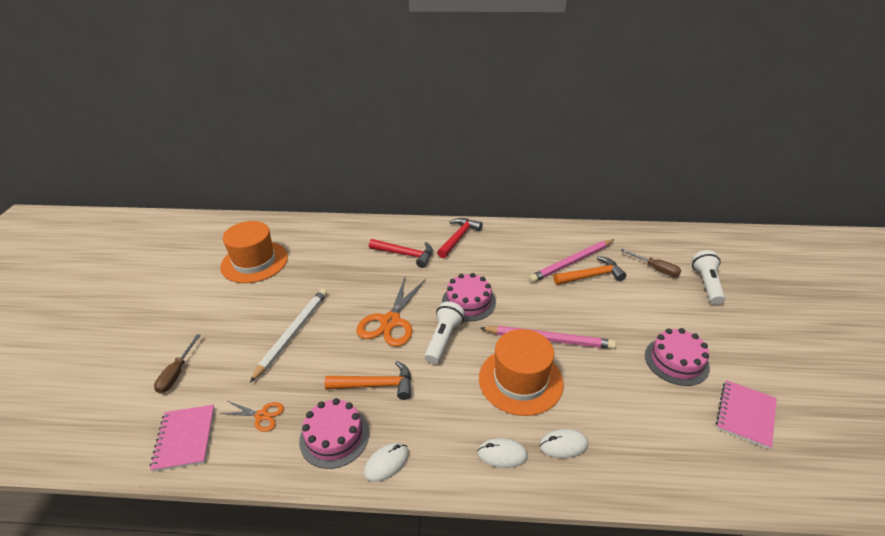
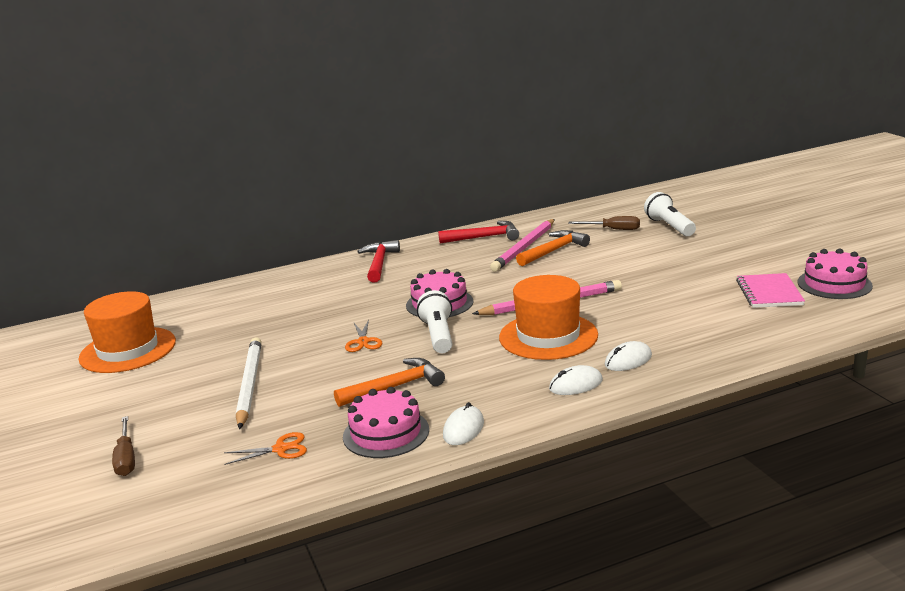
camera: 25 degrees left, 15 degrees down
(185, 438) = (200, 495): pink notebook -> none
(390, 321) = (363, 342): orange scissors -> orange scissors, size x0.52
(405, 254) = (327, 291): red hammer -> red hammer (484, 237)
(676, 361) = (684, 280): pink cake -> pink cake (834, 284)

